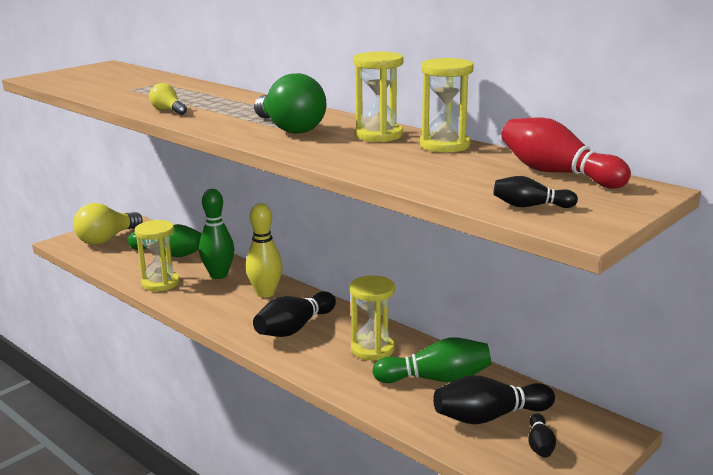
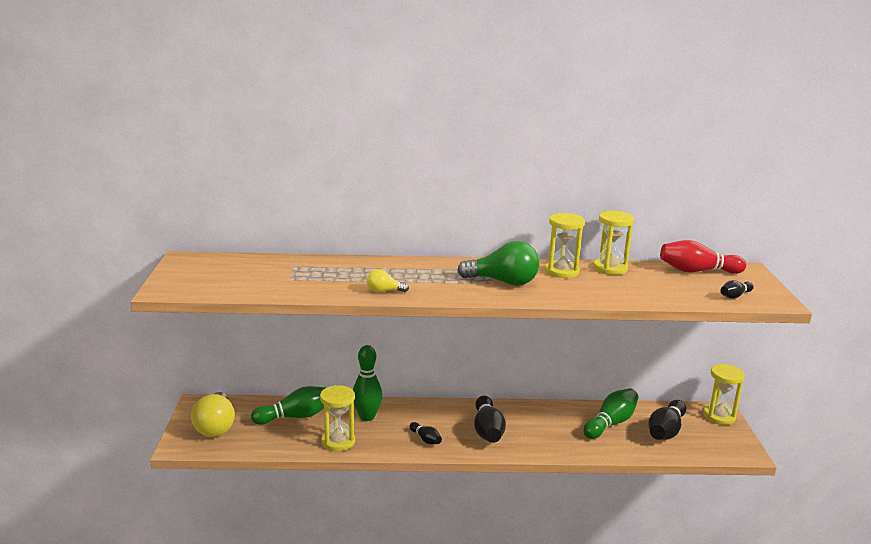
camera: 45 degrees left, 0 degrees up
(265, 293) = (424, 415): yellow bowling pin -> none
(372, 349) = (552, 422): yellow hourglass -> yellow hourglass (719, 416)
(540, 445) = (706, 434): black bowling pin -> black bowling pin (425, 439)

